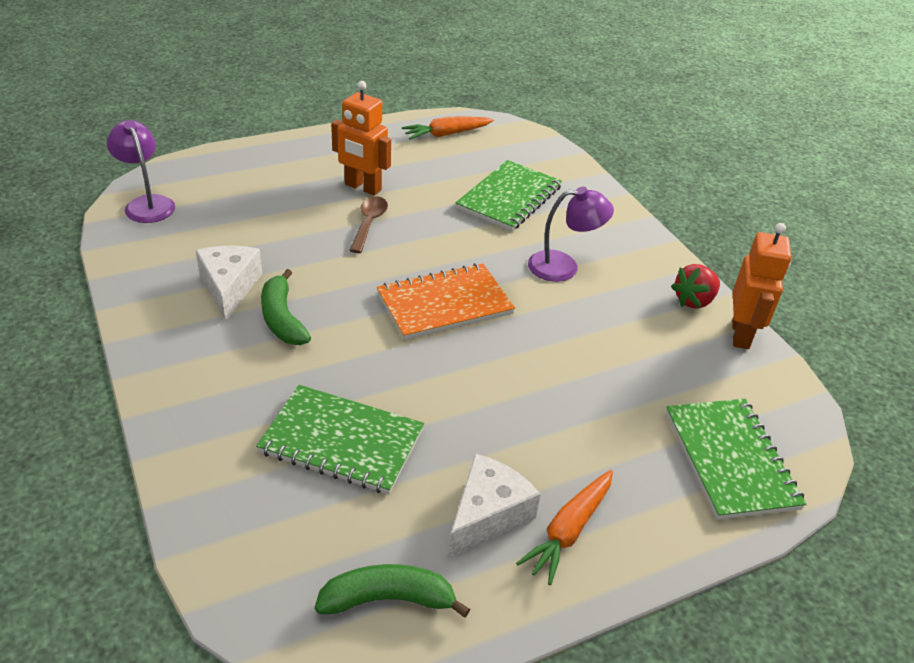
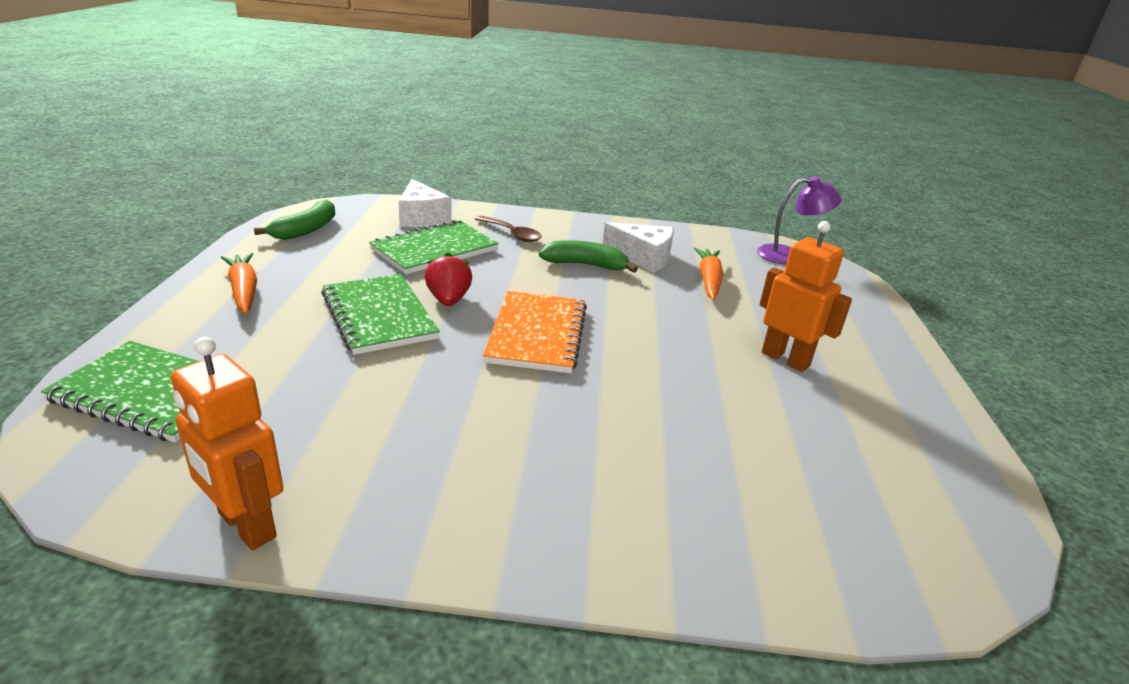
camera: 120 degrees right, 10 degrees down
(363, 187) = (785, 359): orange robot -> orange robot turned 75 degrees clockwise
(369, 223) = (706, 340): brown spoon -> brown spoon (512, 234)
(447, 134) = (936, 480): orange carrot -> orange carrot (708, 280)
(487, 515) = (305, 271): white cheese -> white cheese (421, 217)
(509, 198) = (718, 462): green notebook -> green notebook (379, 316)
(563, 266) = (530, 437): purple lamp -> none
(694, 301) = (352, 521): red strawberry -> red strawberry (448, 300)

